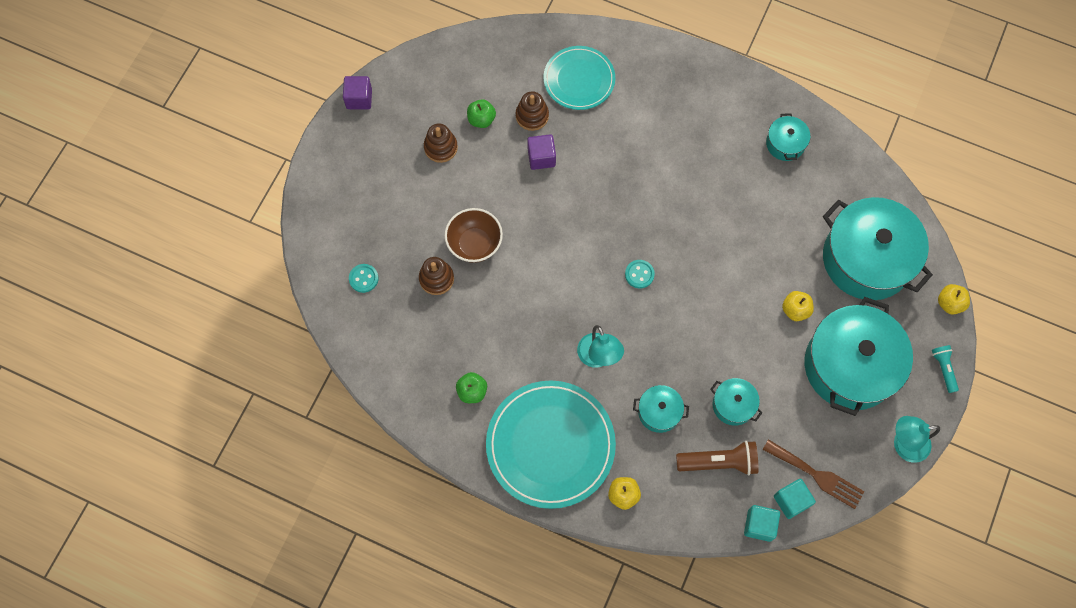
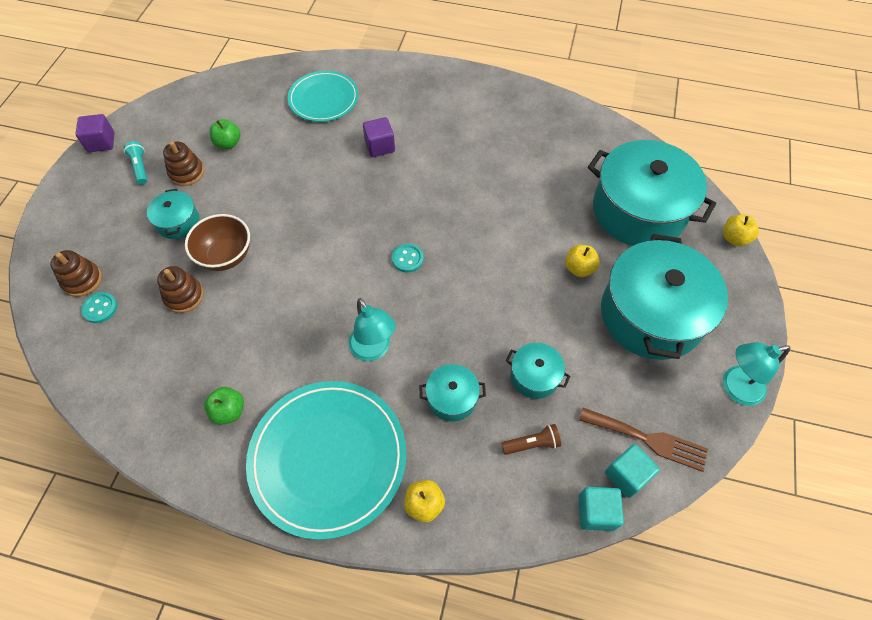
camera: 10 degrees left, 10 degrees down
(532, 116) = (279, 134): brown stacking toy -> brown stacking toy (82, 280)
(541, 157) = (292, 167): purple cube -> purple cube (380, 146)
(719, 462) = (532, 444): brown flashlight -> brown flashlight, size x0.59
(785, 143) = (532, 124): turquoise pot -> turquoise pot (178, 222)
(943, 369) = (750, 302): turquoise flashlight -> turquoise flashlight (140, 167)

